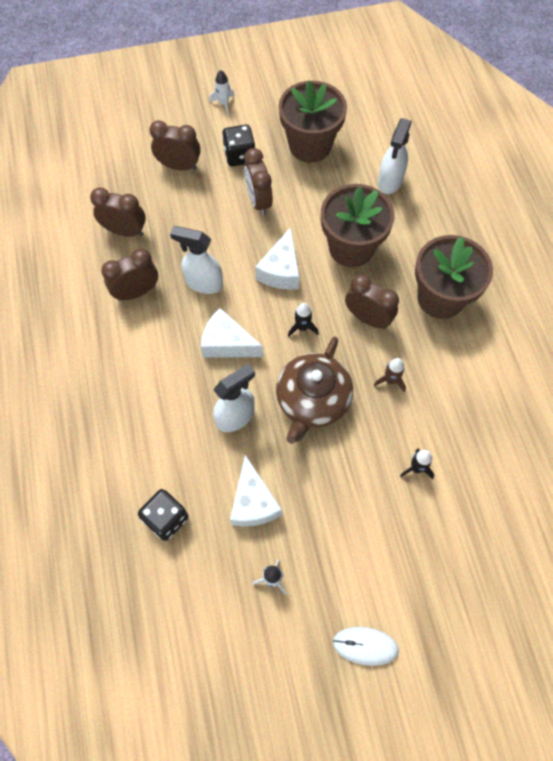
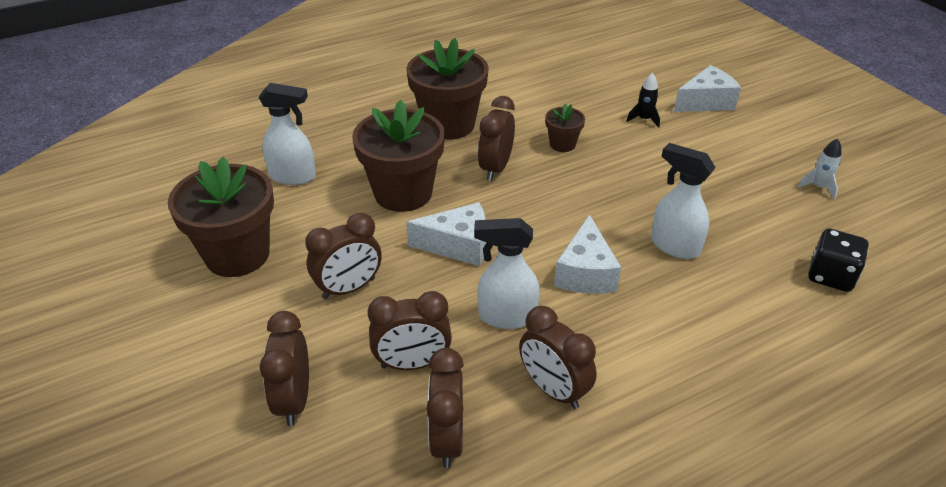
camera: 105 degrees left, 25 degrees down
(184, 224) = (412, 363): none -> brown clock
(203, 283) = (506, 316): white spray bottle -> white spray bottle turned 90 degrees clockwise
(223, 104) = (147, 372): white rocket -> none
(239, 156) = (264, 327): black dice -> none
(253, 502) = (758, 213): white cheese -> white cheese (706, 102)
(302, 327) = (531, 214): black rocket -> none
(312, 401) = (617, 192): brown teapot -> none
(365, 646) = (821, 127): white mouse -> none
(390, 380) = (562, 144): brown rocket -> brown flower pot

